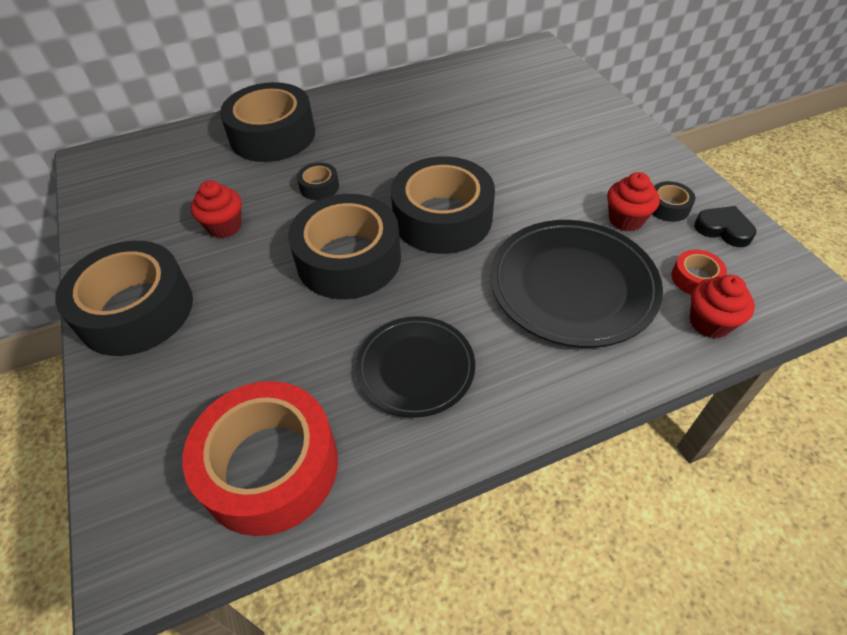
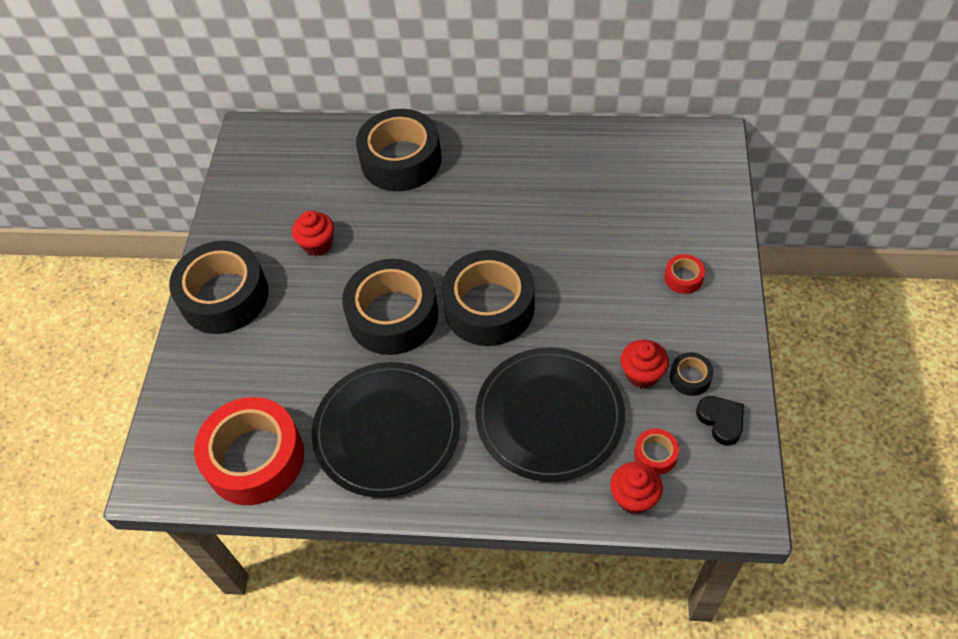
camera: 30 degrees right, 5 degrees up
(319, 187) = (409, 233): black tape -> none
(415, 368) = (387, 431): black plate -> black plate, size x1.55
(596, 140) = (683, 278): none -> red tape

